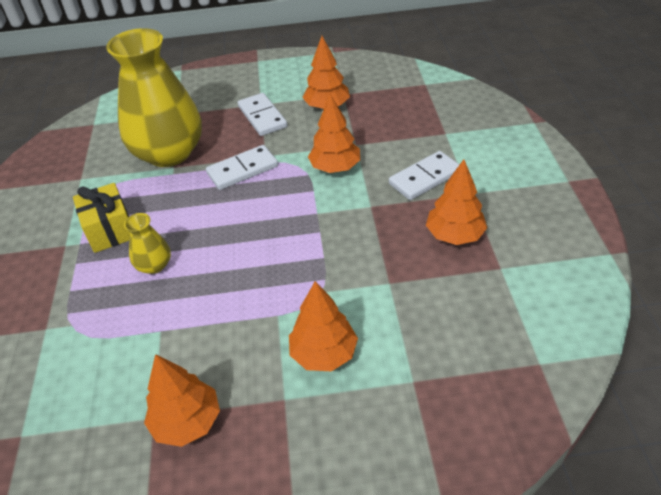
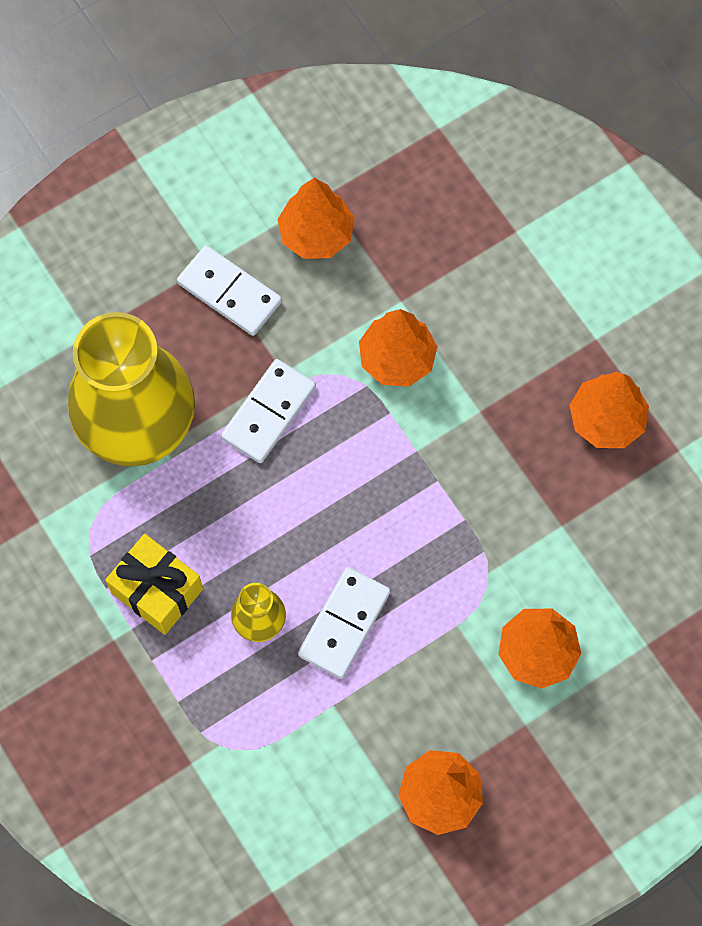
camera: 30 degrees left, 25 degrees up
(425, 178) = (526, 332): white domino -> white domino (344, 623)

